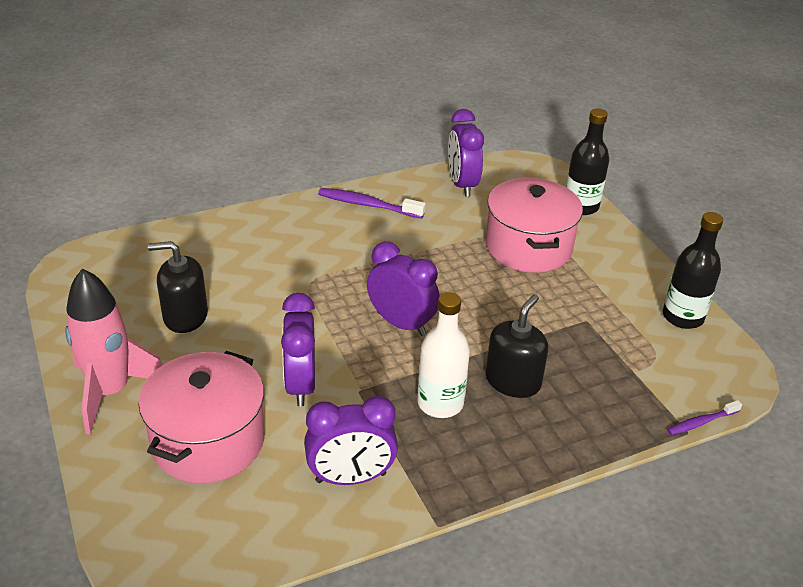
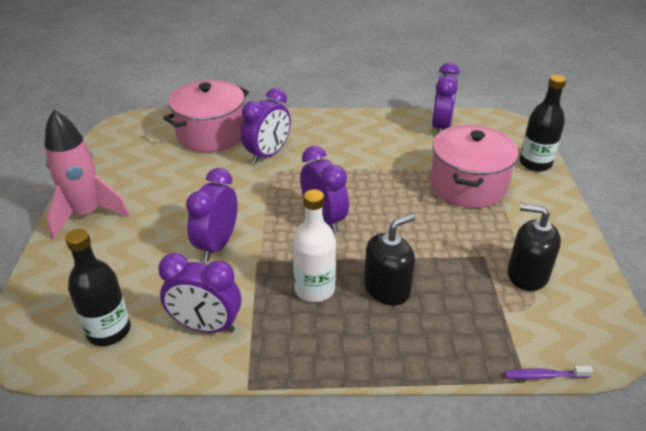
camera: 25 degrees right, 0 degrees up
(185, 316) = (171, 175): black soap dispenser -> black soap dispenser (527, 274)
(208, 441) = (124, 267): pink pot -> pink pot (211, 134)
(287, 262) = (268, 154): none -> purple clock
(367, 205) = (355, 127): purple toothbrush -> none
(682, 317) = (580, 276): black bottle -> black bottle (109, 331)

